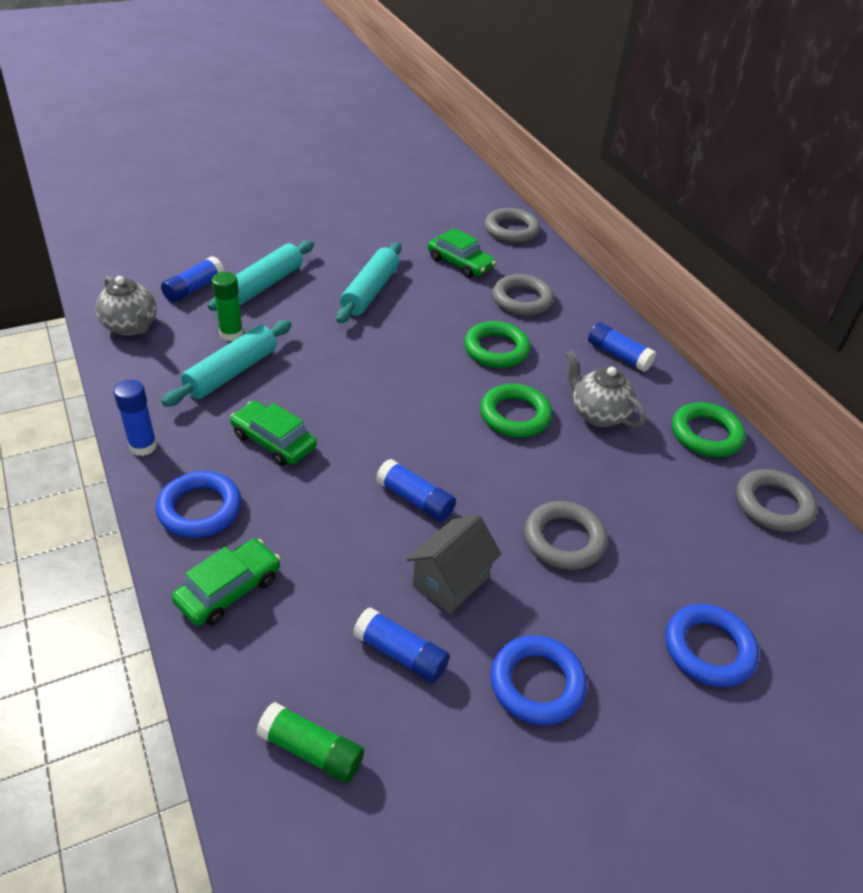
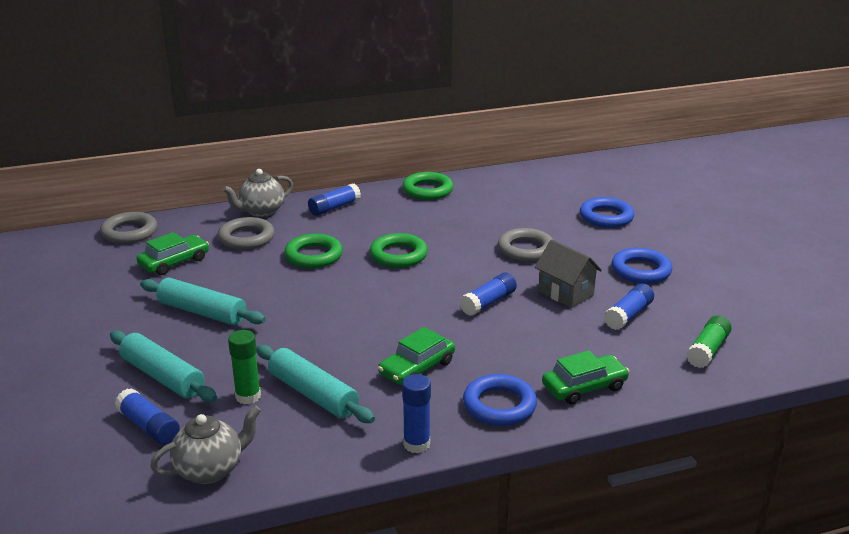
camera: 80 degrees left, 15 degrees down
(229, 590) = (584, 387): green car -> green car turned 105 degrees clockwise
(597, 414) = (401, 224): grey teapot -> grey teapot (261, 211)
(773, 505) = (493, 181): grey ring -> none

